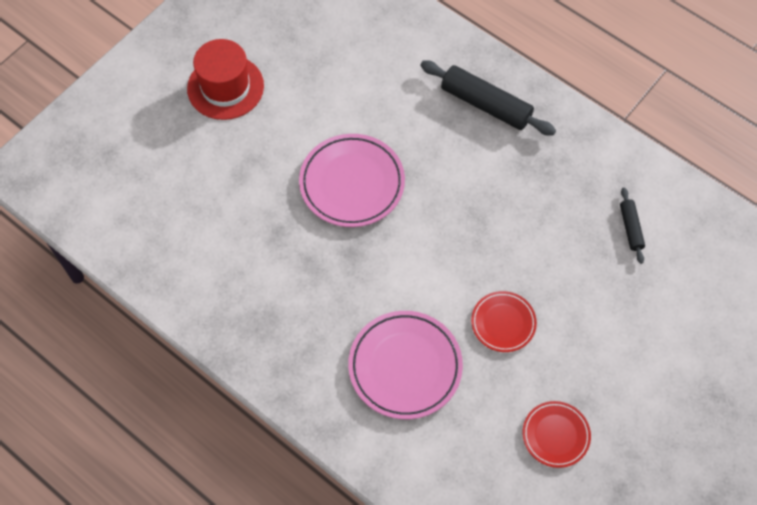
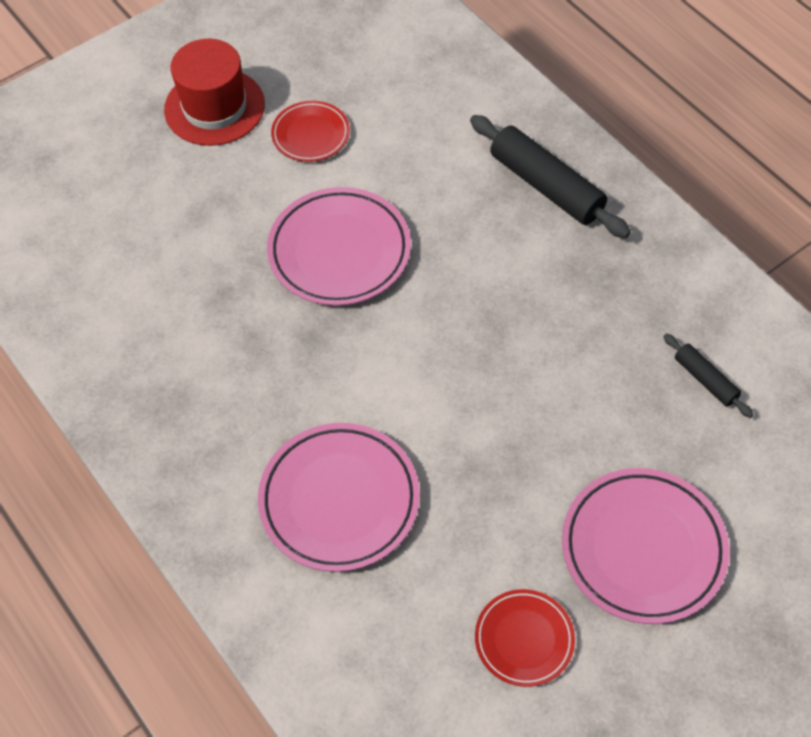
camera: 15 degrees right, 5 degrees down
(503, 323) = (491, 470): red plate -> red plate (311, 135)
(618, 356) = (643, 548): none -> pink plate
(630, 228) = (705, 380): black rolling pin -> black rolling pin turned 45 degrees counterclockwise

